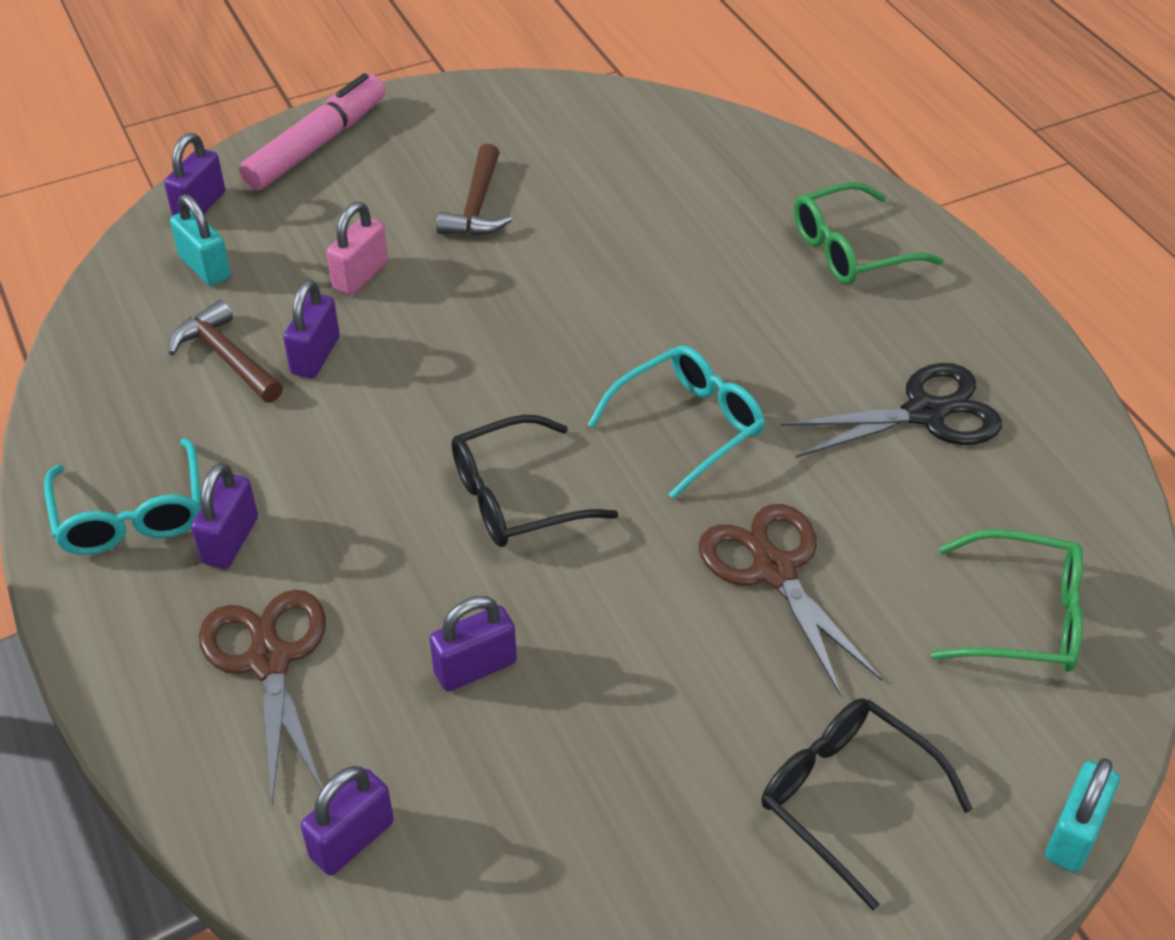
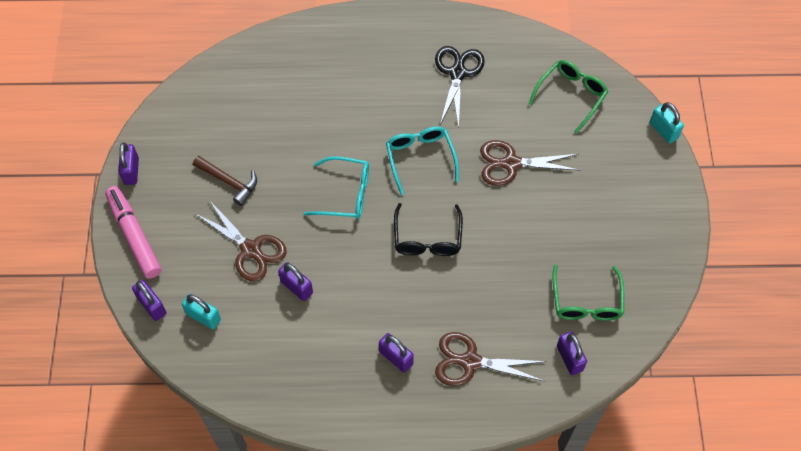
camera: 65 degrees left, 15 degrees up
(131, 515) = (359, 395): turquoise glasses -> turquoise glasses (346, 194)
(205, 267) = (203, 317): turquoise padlock -> turquoise padlock turned 45 degrees clockwise
(226, 357) = (276, 326): brown hammer -> none
(360, 275) = (251, 250): pink padlock -> brown scissors
(475, 667) = (509, 287): purple padlock -> purple padlock (131, 171)
(846, 798) = (621, 190): black glasses -> none
(850, 250) = (348, 49): green glasses -> green glasses (586, 302)

